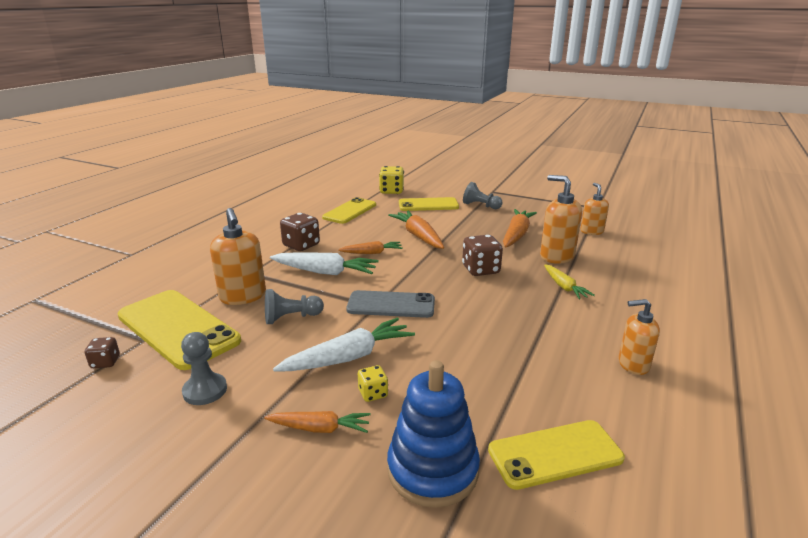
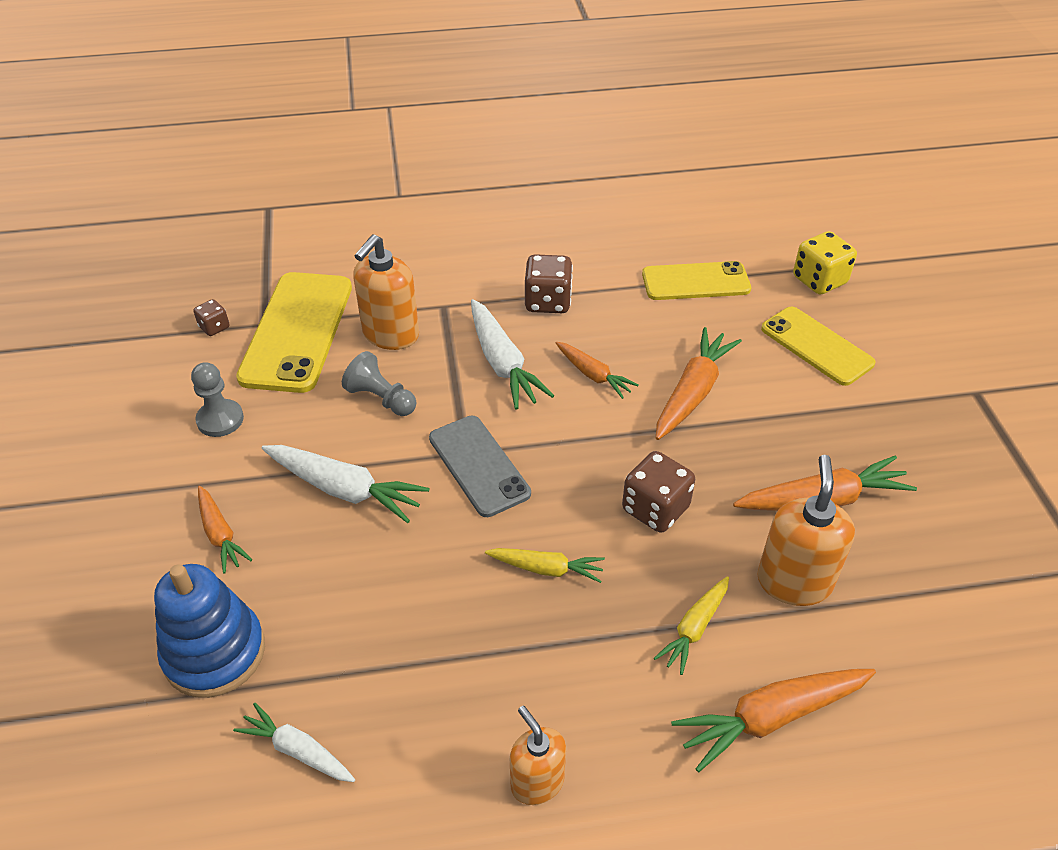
camera: 55 degrees right, 20 degrees up
(373, 393) = (297, 544): yellow dice -> none
(480, 206) = (890, 406): grey pawn -> none
(489, 311) = (546, 569): none -> yellow carrot
(555, 454) = (298, 750): yellow phone -> white carrot
(591, 231) = (953, 596): orange soap dispenser -> none
(629, 288) = (771, 717): none -> orange carrot

